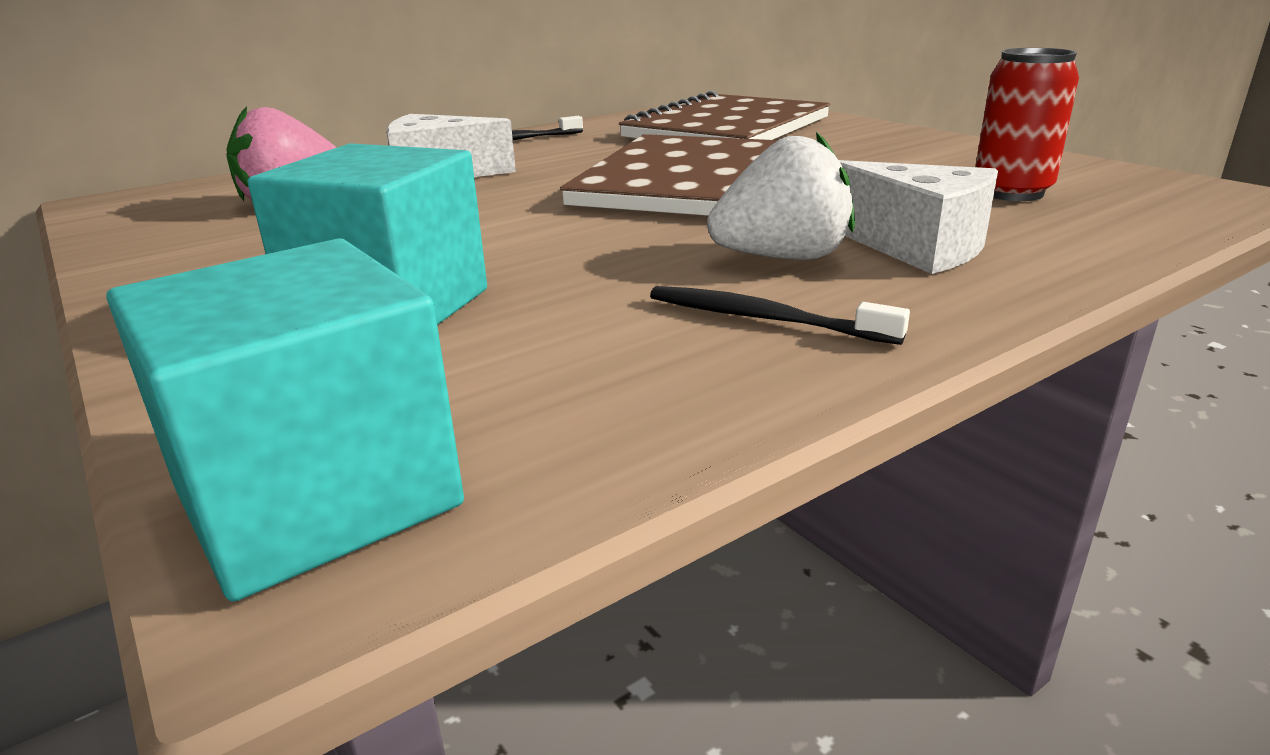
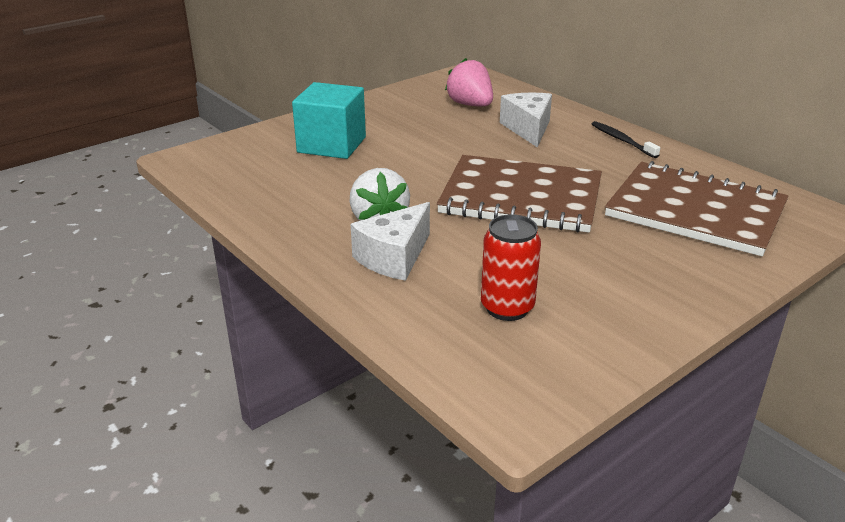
camera: 85 degrees right, 5 degrees up
(317, 496) = (210, 154): turquoise cube -> none
(764, 319) = (306, 213): black toothbrush -> none

